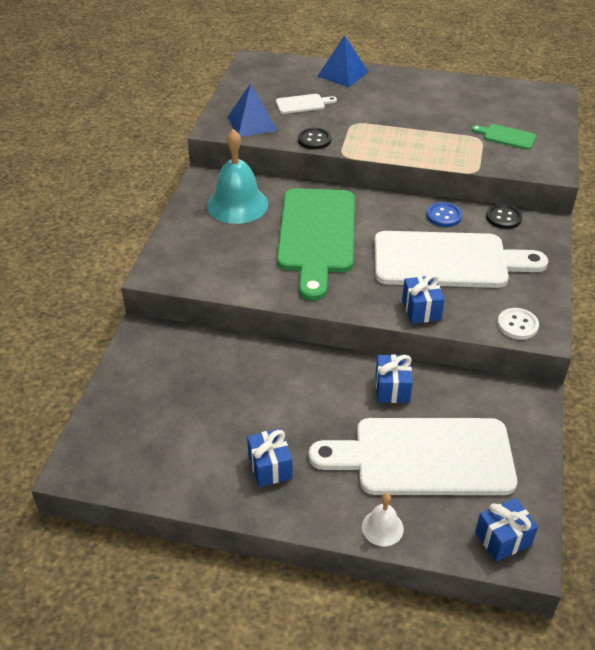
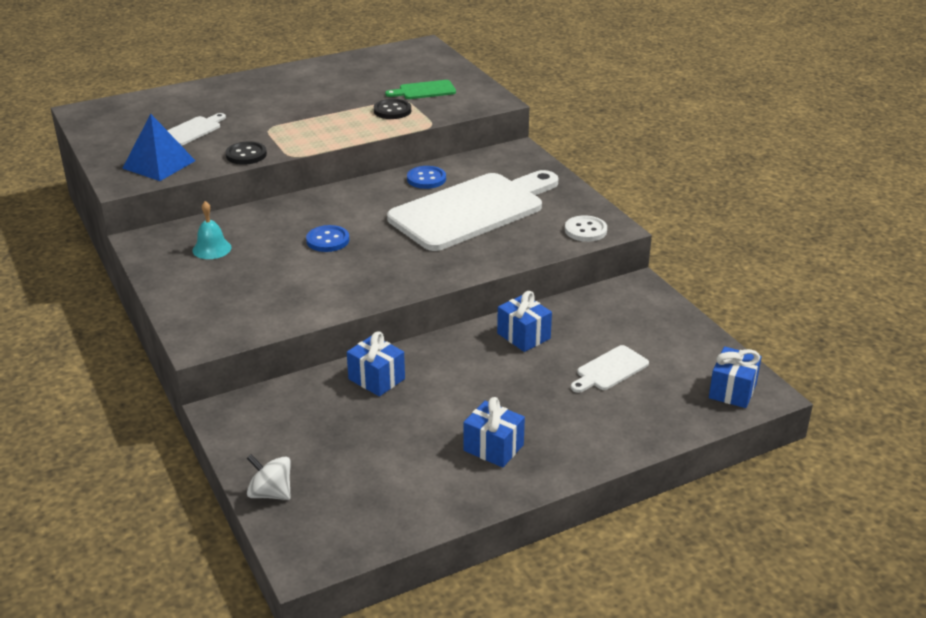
camera: 40 degrees left, 10 degrees down
(105, 409) = (271, 493): none -> white spinning top
(237, 204) = (212, 249): turquoise bell -> turquoise bell, size x0.50
(316, 235) = (328, 240): green cutting board -> blue button
(343, 74) = (201, 93): blue pyramid -> none
(382, 527) = (639, 436): white bell -> none
(421, 310) = (496, 254): blue gift -> blue gift (376, 379)
(424, 457) = (610, 370): white cutting board -> white cutting board, size x0.42
(503, 218) = (479, 160): black button -> black button (392, 111)

